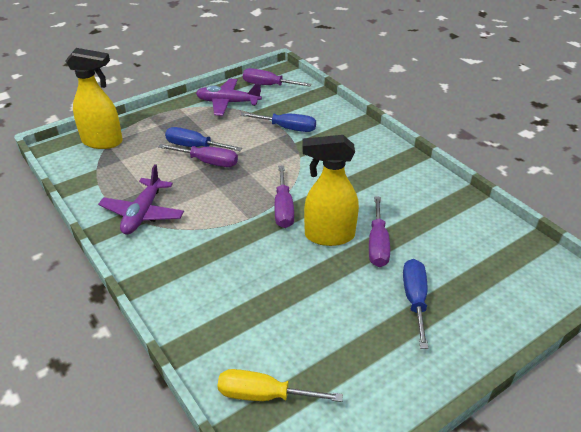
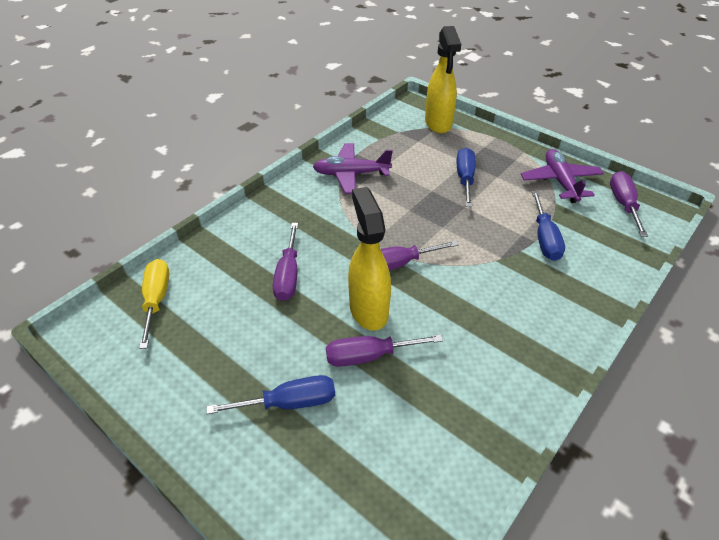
camera: 75 degrees right, 5 degrees up
(208, 162) = (445, 193): purple screwdriver -> purple screwdriver (288, 275)

